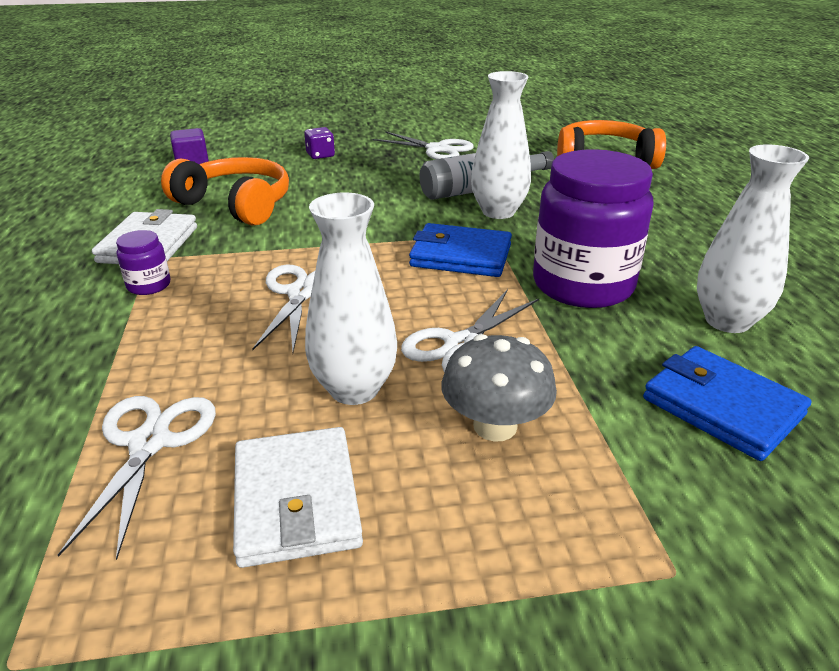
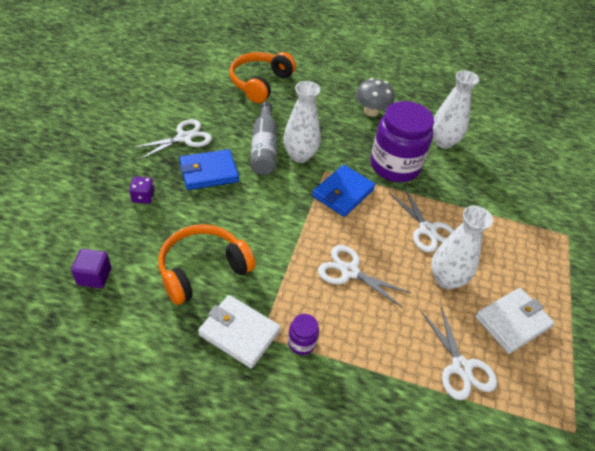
camera: 70 degrees left, 15 degrees up
(149, 443) = (461, 367): white scissors -> white scissors turned 135 degrees counterclockwise
(296, 500) = (512, 322): white wallet -> white wallet turned 45 degrees counterclockwise
(495, 426) = (487, 244): grey mushroom -> grey mushroom (371, 111)
(722, 407) = (496, 177): blue wallet -> blue wallet (209, 172)

